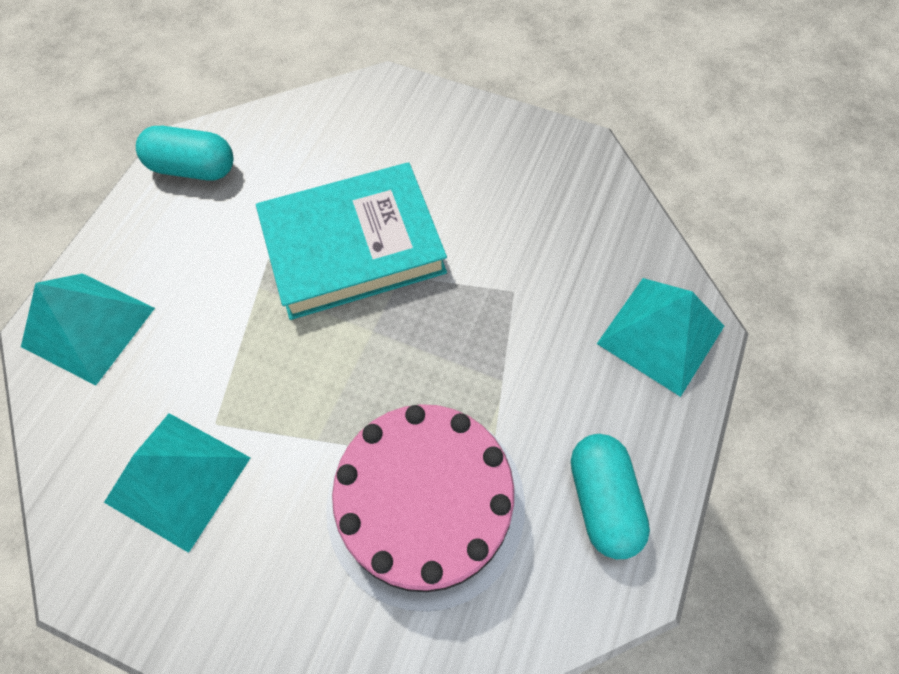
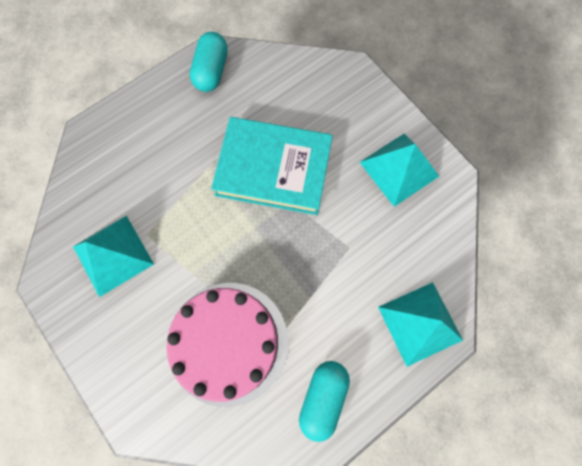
camera: 30 degrees right, 10 degrees up
(89, 327) = (110, 143): turquoise pyramid -> turquoise pyramid (399, 169)
(193, 168) = (211, 71): turquoise capsule -> turquoise capsule turned 60 degrees clockwise

